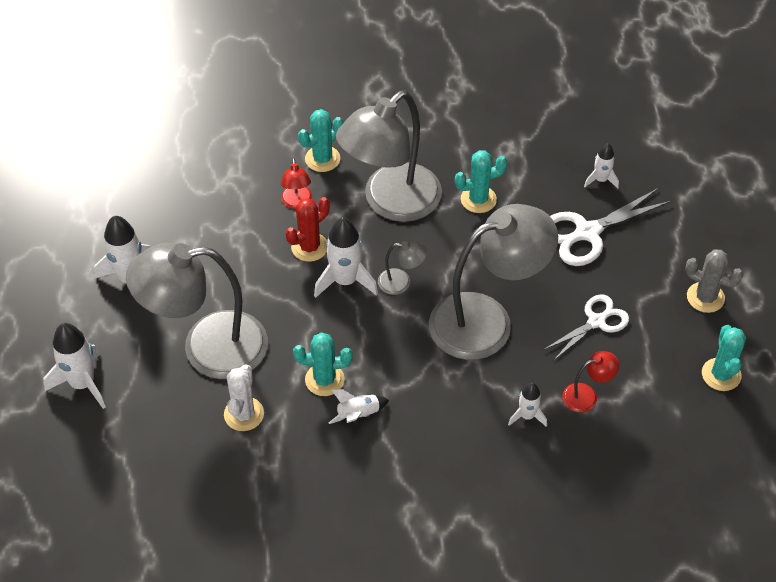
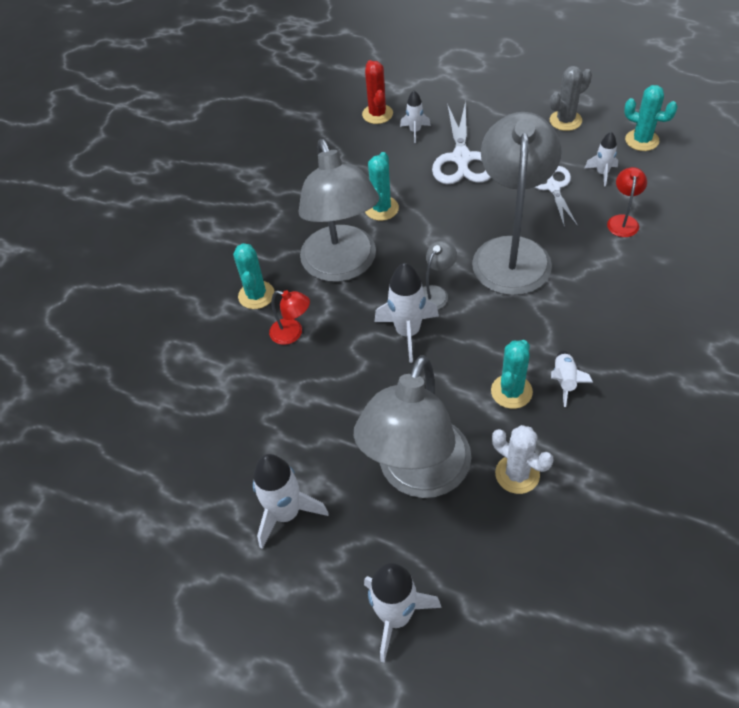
camera: 55 degrees left, 0 degrees up
(309, 247) = (351, 344): red cactus -> red cactus (377, 114)
(527, 416) = (625, 265): white rocket -> white rocket (602, 173)

